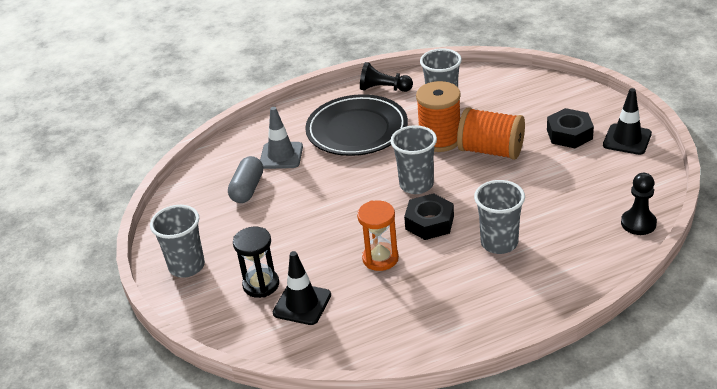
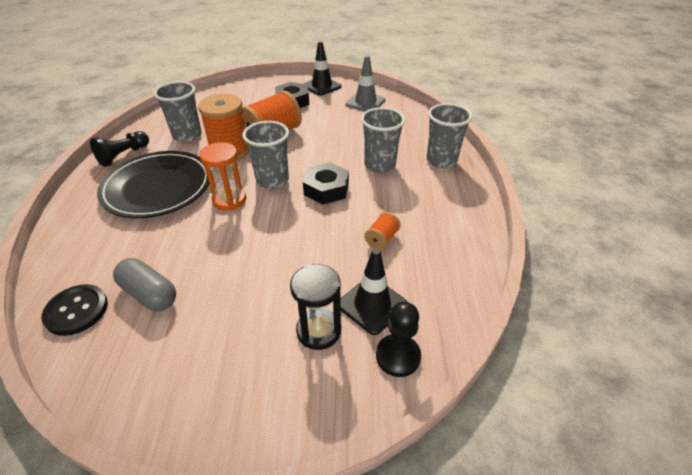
camera: 70 degrees left, 5 degrees up
(187, 266) = (228, 399): grey cup -> grey cup (441, 160)
(217, 167) = (76, 311): none -> black button
(281, 156) = (128, 249): grey traffic cone -> grey traffic cone (365, 102)
(380, 258) = (348, 230): orange hourglass -> orange hourglass (229, 200)
(383, 283) = (382, 239): none -> orange spool
(638, 223) = (405, 110): black pawn -> black pawn (398, 356)

